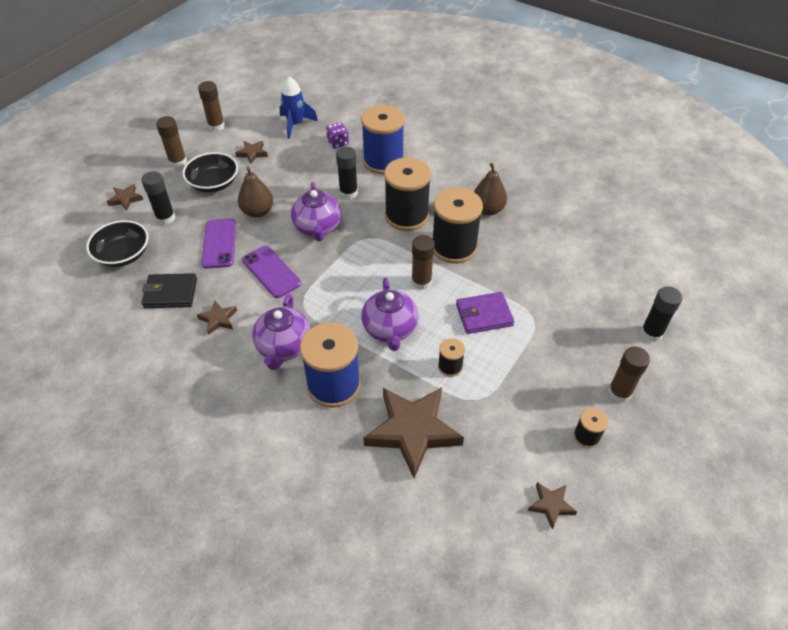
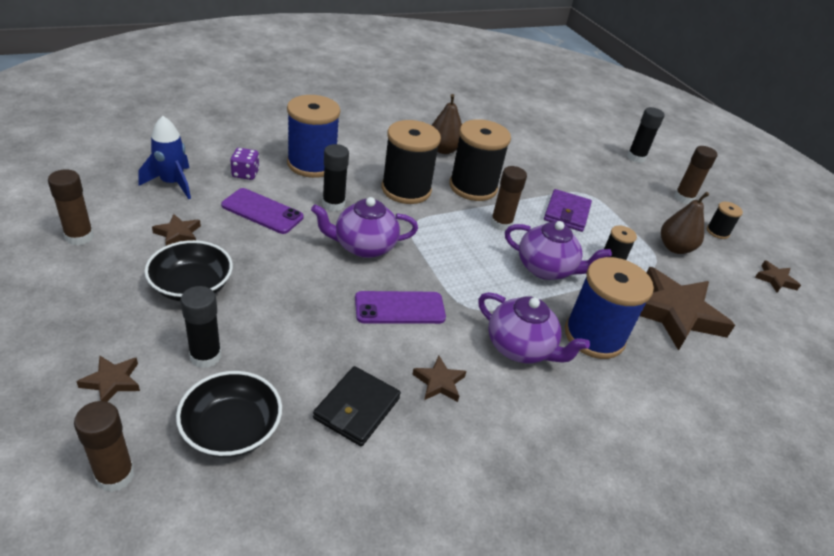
camera: 65 degrees left, 10 degrees down
(178, 162) = (103, 299): brown glue stick -> brown glue stick (115, 475)
(219, 243) = (310, 328): purple phone -> purple phone (262, 211)
(257, 211) = (289, 275): brown pear -> brown pear (675, 248)
(317, 227) = (364, 246): purple teapot -> purple teapot turned 150 degrees clockwise

